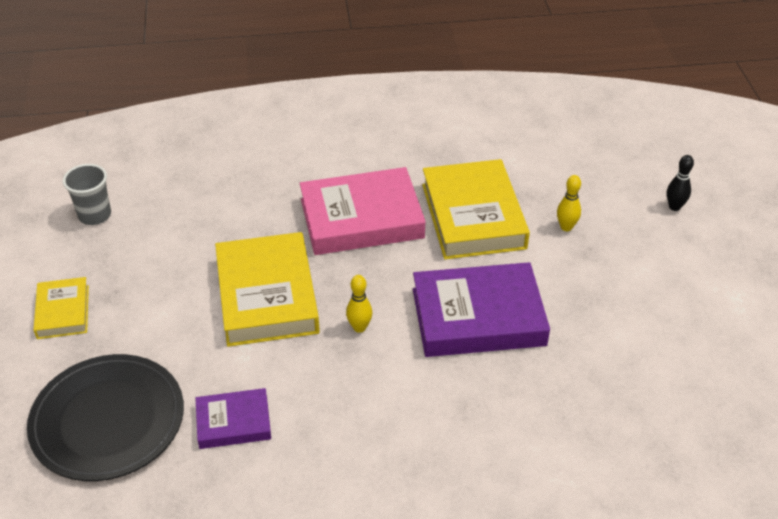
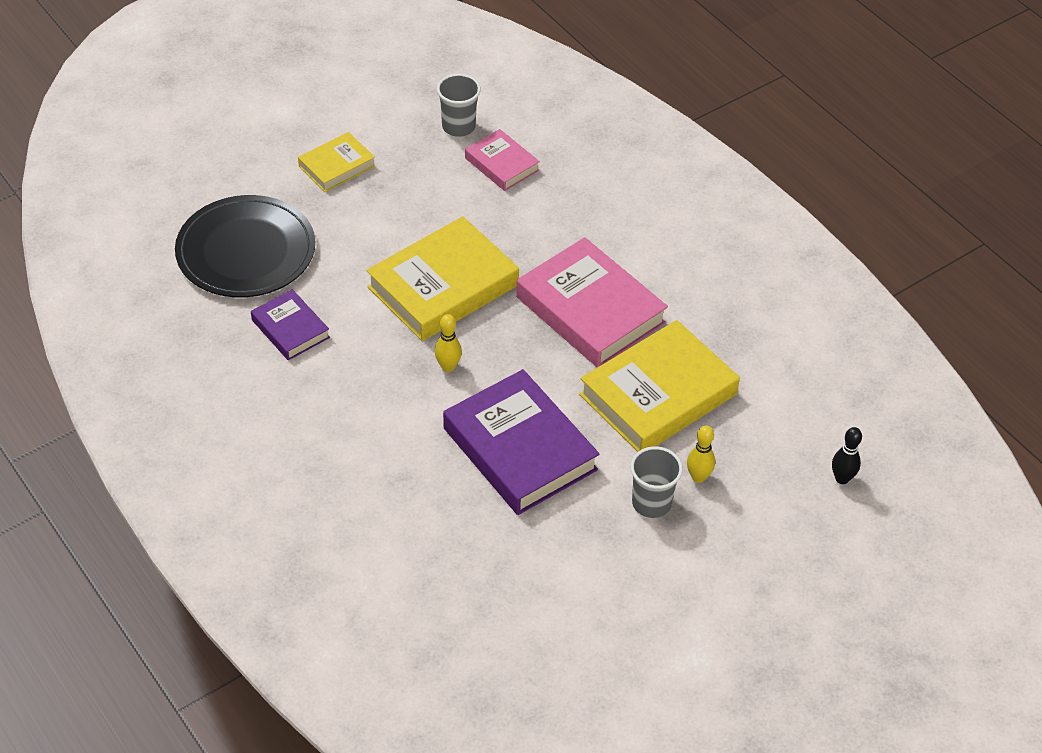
camera: 60 degrees right, 5 degrees up
(162, 206) = (502, 164): none -> pink book
(577, 262) = (651, 503): none -> grey cup
(674, 207) = (804, 564): black bowling pin -> black bowling pin (842, 478)

